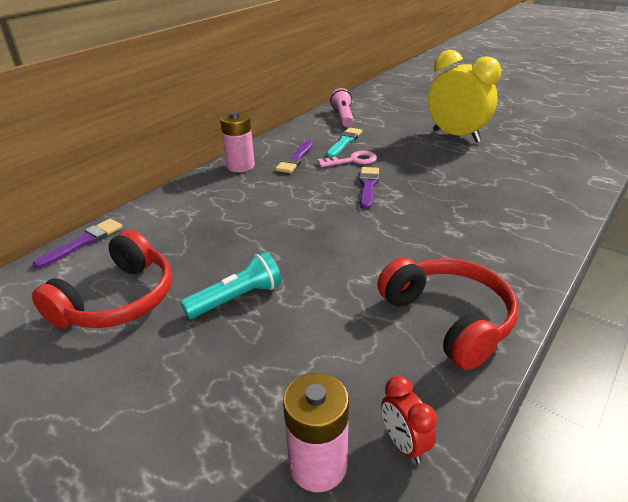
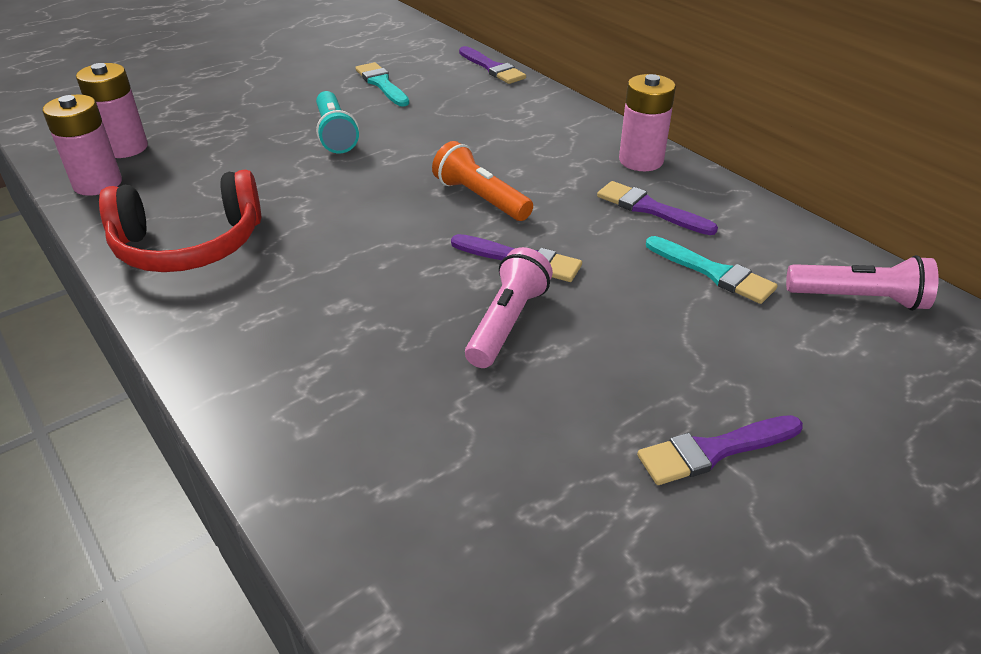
camera: 105 degrees right, 5 degrees up
(118, 300) = (382, 84): red headphones -> turquoise brush
(310, 208) = (480, 198): none -> orange flashlight
(352, 160) = (624, 264): pink key -> none
(404, 443) = (98, 184): red clock -> pink battery
(422, 181) = (507, 323): none -> pink flashlight
(456, 136) = (714, 451): yellow clock -> purple brush

